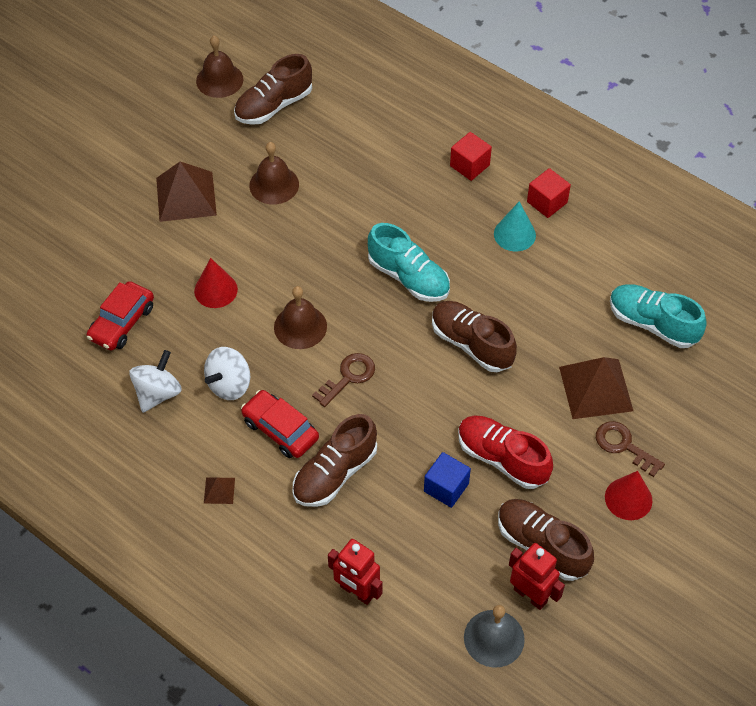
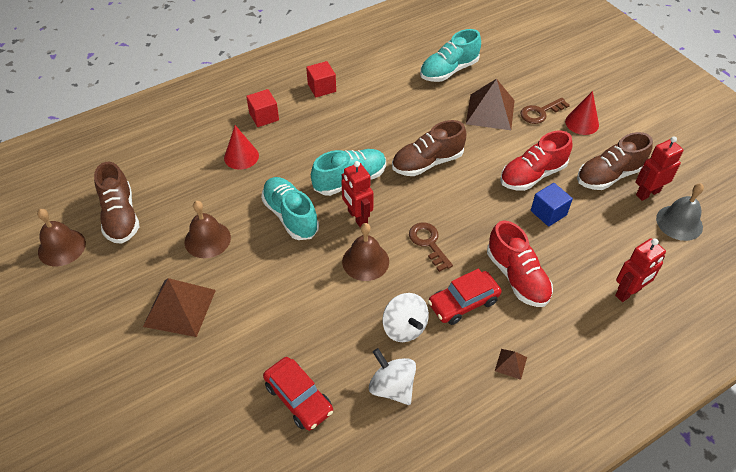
camera: 70 degrees left, 5 degrees down
(215, 290) = (298, 312): red cone -> red cone (241, 156)
(333, 242) = (290, 216): none -> turquoise shoe
(335, 473) = (517, 277): brown shoe -> red shoe
(357, 301) = (357, 217): none -> red robot
(514, 234) = (341, 112): turquoise cone -> none

